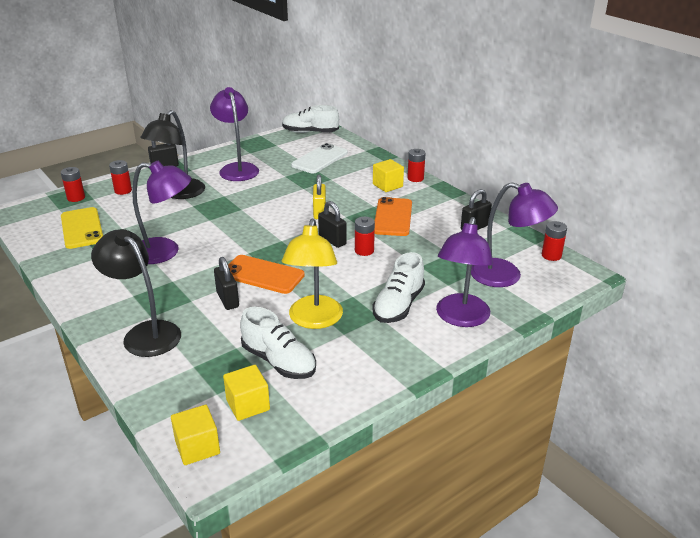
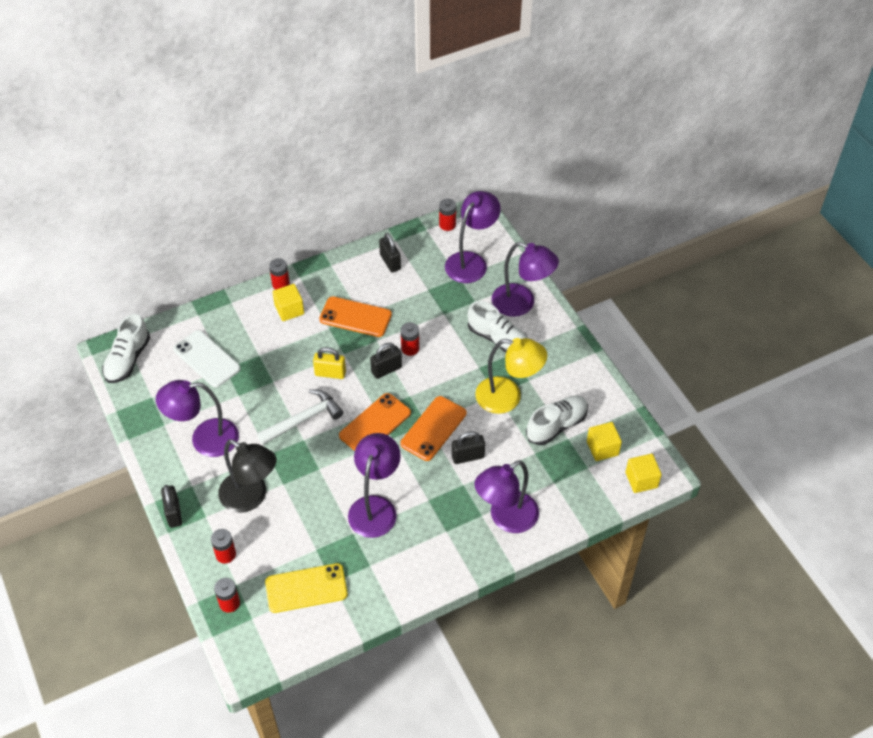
camera: 80 degrees left, 20 degrees up
(145, 333) = (506, 518): black lamp -> purple lamp
(263, 241) = (375, 424): none -> orange phone
(264, 206) = (304, 419): none -> white hammer

